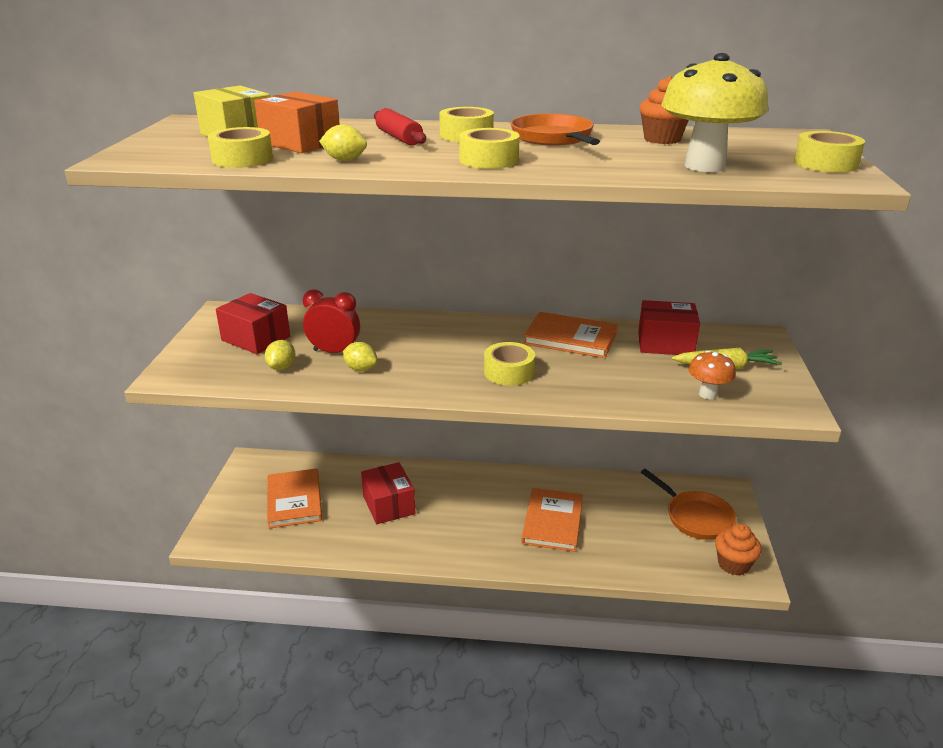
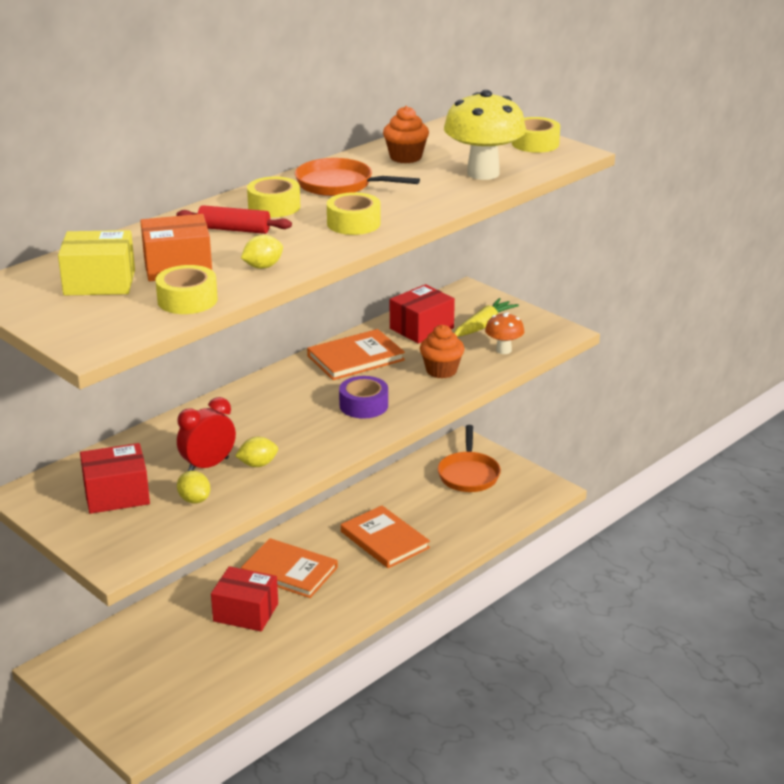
camera: 50 degrees left, 0 degrees up
(294, 500) = (160, 665): orange book -> orange book (289, 571)
(509, 372) = (363, 405): yellow tape -> purple tape
(695, 517) = (468, 474): orange pan -> orange pan turned 90 degrees clockwise
(733, 564) = (530, 489): orange cupcake -> orange cupcake (441, 370)

